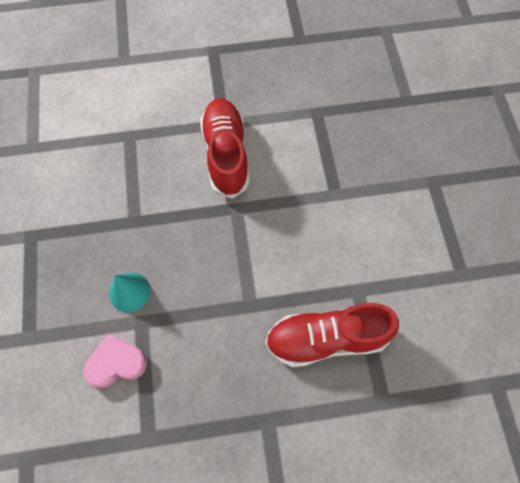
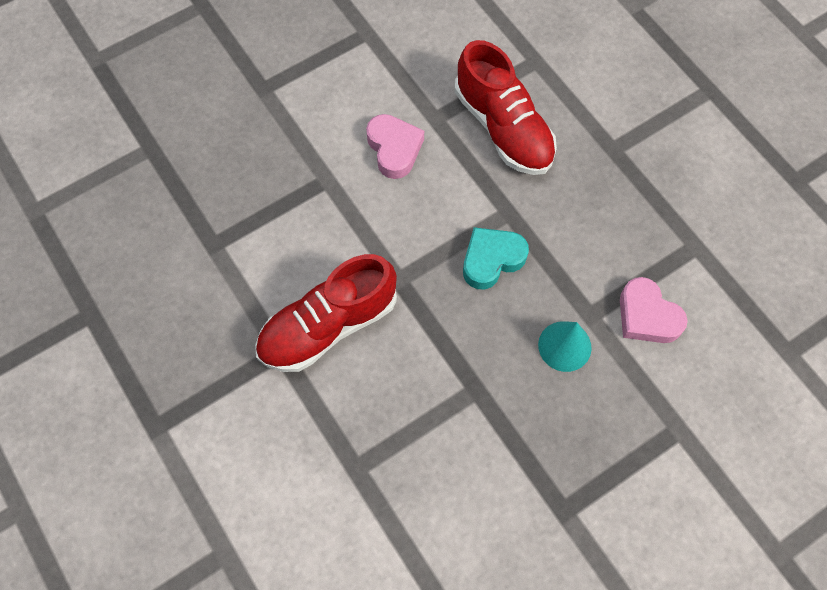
camera: 115 degrees left, 0 degrees up
(219, 275) = (491, 260): none -> turquoise heart
(342, 249) = (394, 149): none -> pink heart

